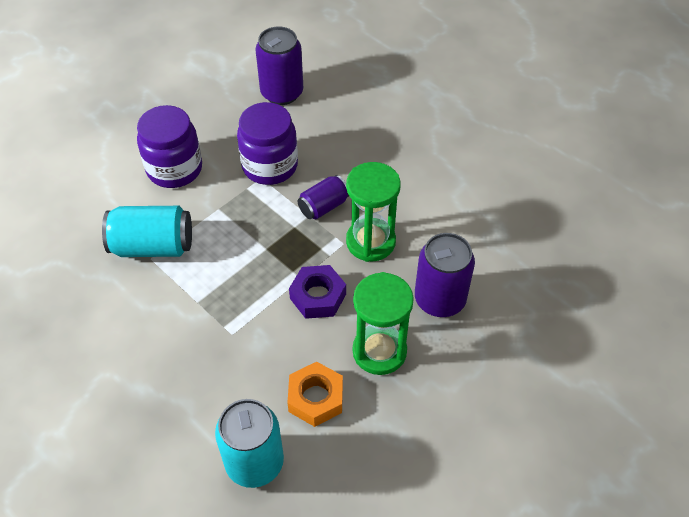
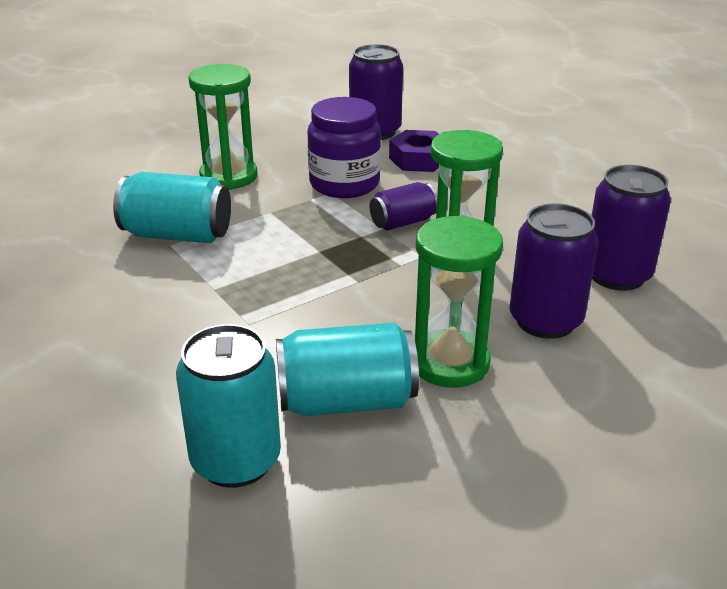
camera: 10 degrees right, 20 degrees down
(174, 169) = (228, 176): purple jar -> green hourglass
(316, 398) = (346, 401): orange nut -> turquoise can
(318, 296) = (375, 300): purple nut -> purple nut (418, 159)
(486, 244) = (616, 275): none -> purple can

